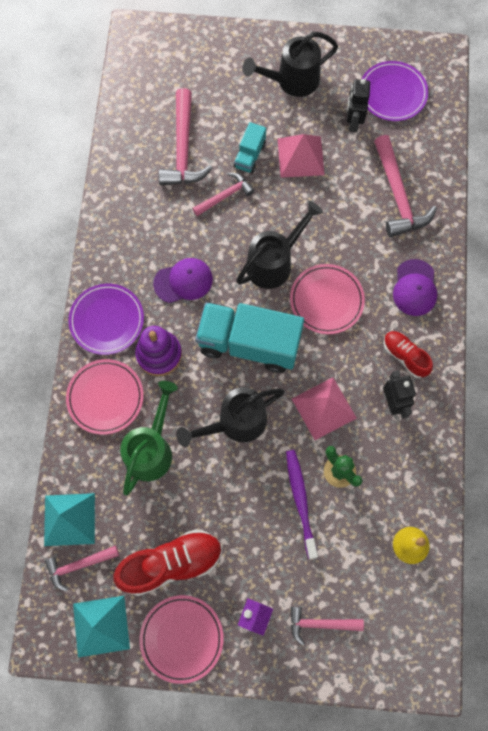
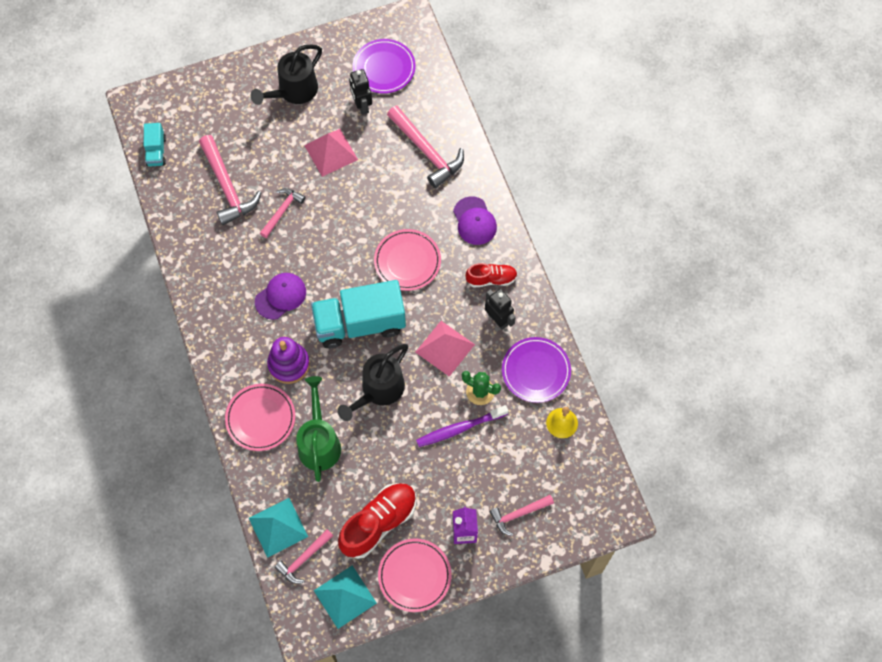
camera: 25 degrees left, 5 degrees down
(107, 320) = (231, 356): purple plate -> purple plate (536, 371)
(250, 155) = (287, 169): turquoise truck -> turquoise truck (156, 151)
(274, 262) = (350, 249): black watering can -> none
(300, 501) = (460, 428): purple toothbrush -> purple toothbrush turned 75 degrees counterclockwise
(405, 356) = (491, 279): red shoe -> red shoe turned 150 degrees clockwise

